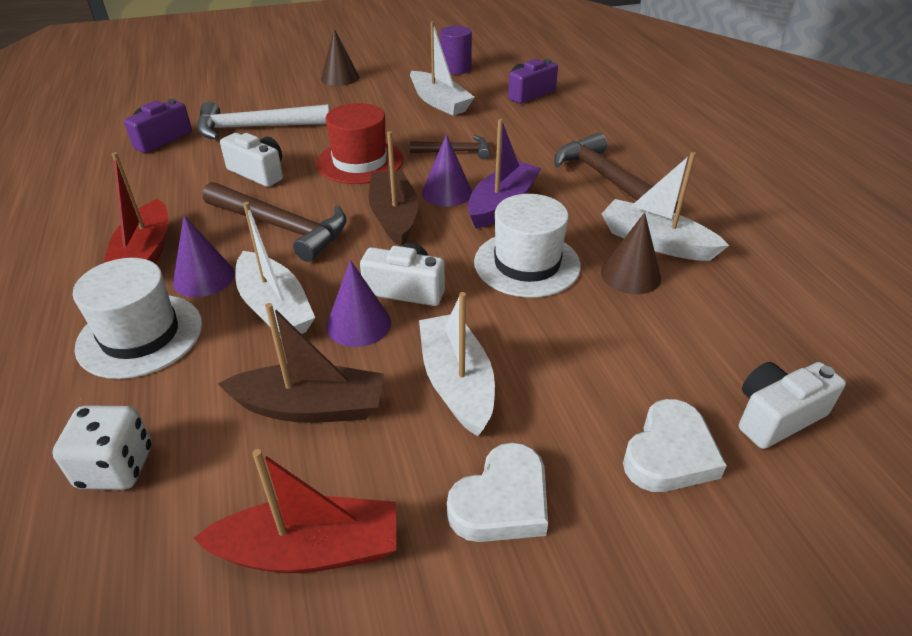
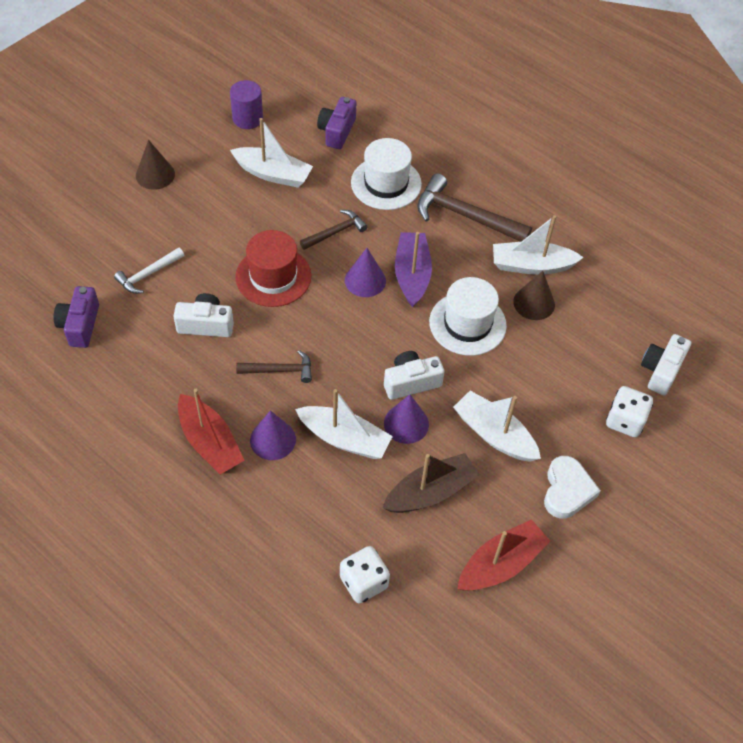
camera: 35 degrees left, 15 degrees up
(140, 335) = (281, 502): white hat -> white hat (386, 183)
(255, 128) = (148, 274): white hammer -> white hammer, size x0.57
(282, 227) = (280, 370): brown hammer -> brown hammer, size x0.57
(394, 217) = (349, 322): brown boat -> none
(669, 453) = (625, 421): white heart -> white dice

